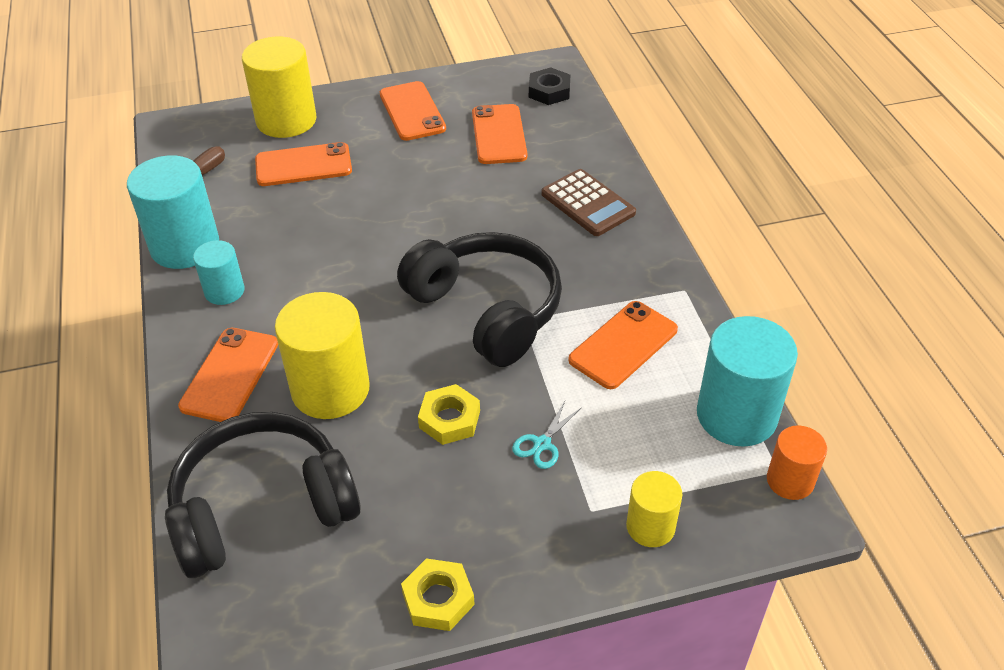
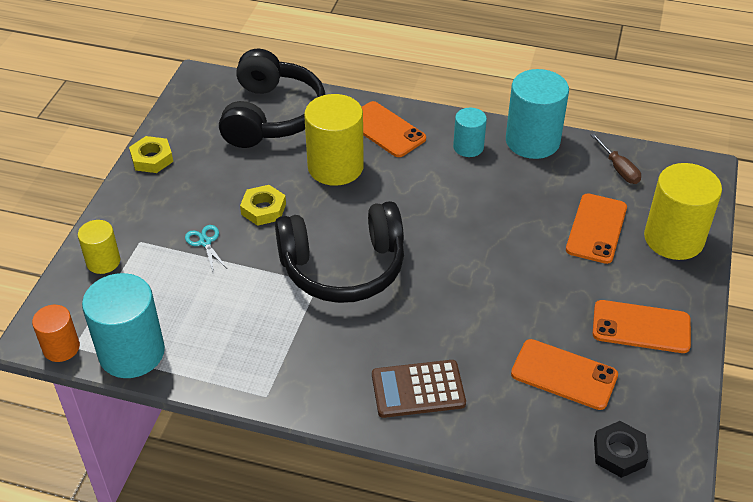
camera: 120 degrees right, 0 degrees up
(623, 345) = (245, 325): orange phone -> none

